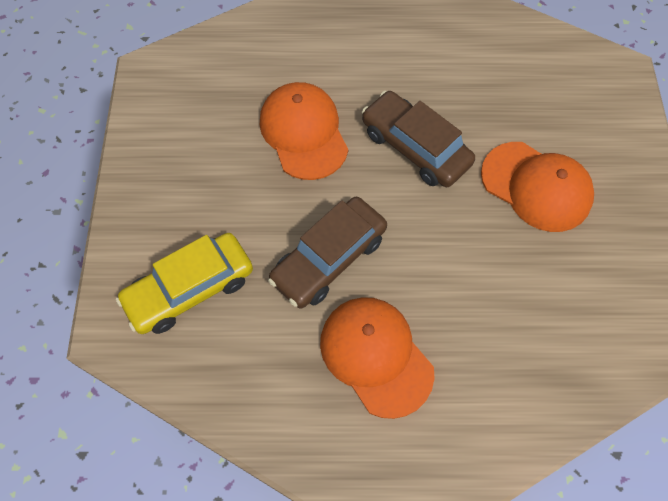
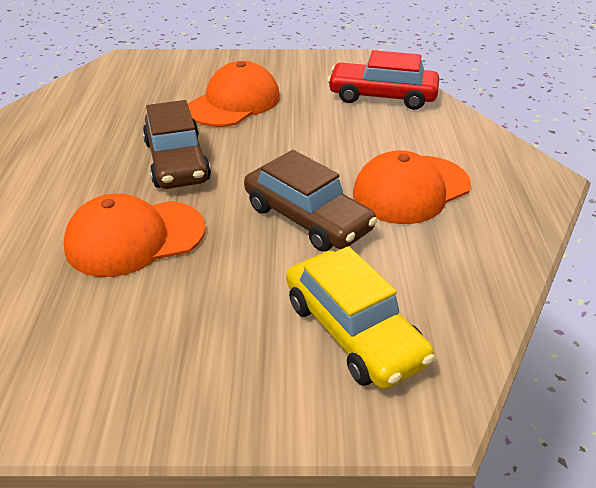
camera: 90 degrees left, 25 degrees down
(415, 147) = (177, 161): brown car -> brown car turned 60 degrees counterclockwise
(576, 347) = (382, 96): none -> red car

